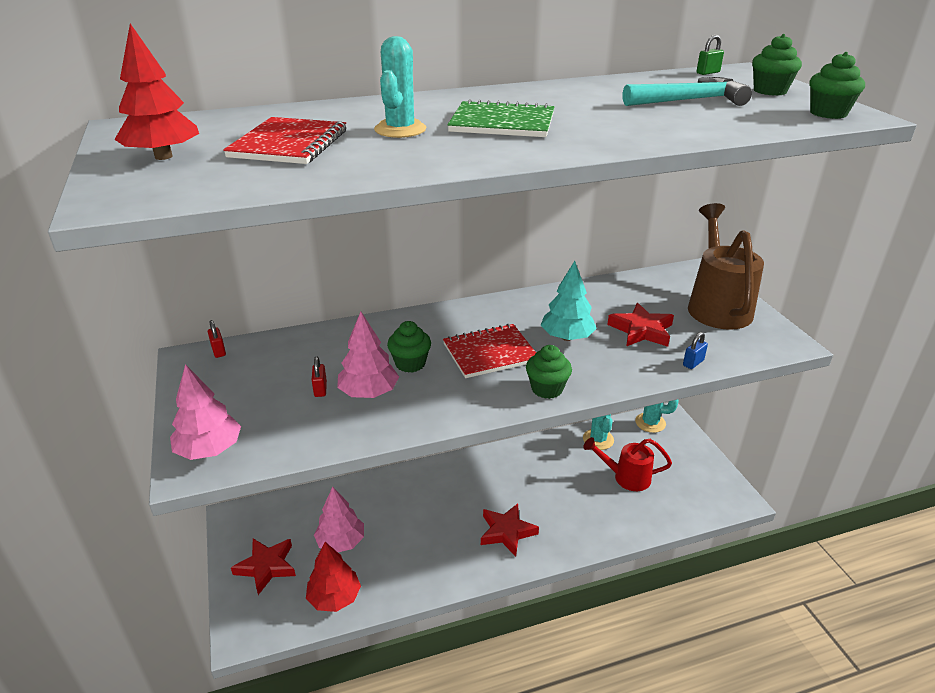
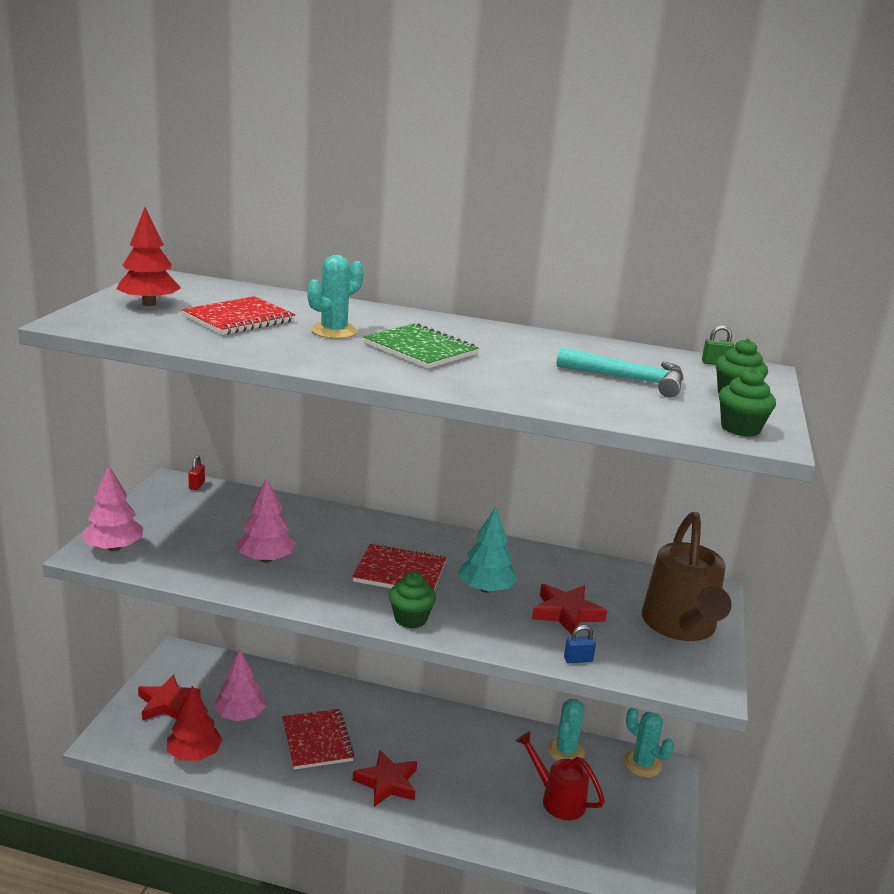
camera: 30 degrees right, 10 degrees down
(320, 389) = (234, 541): red padlock -> none
(410, 363) = (324, 552): green cupcake -> none
(423, 528) = (317, 741): none -> red notebook
(717, 306) = (680, 626): brown watering can -> brown watering can turned 150 degrees clockwise

